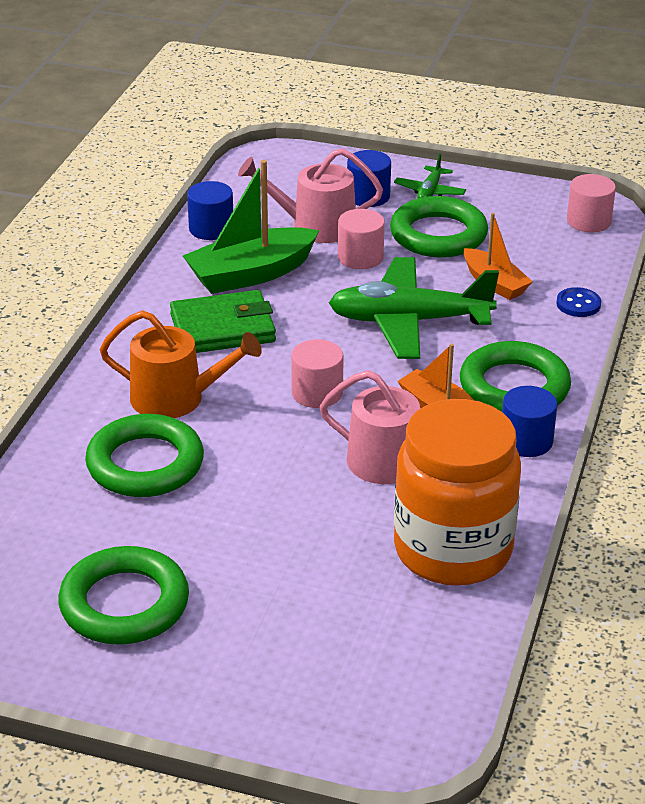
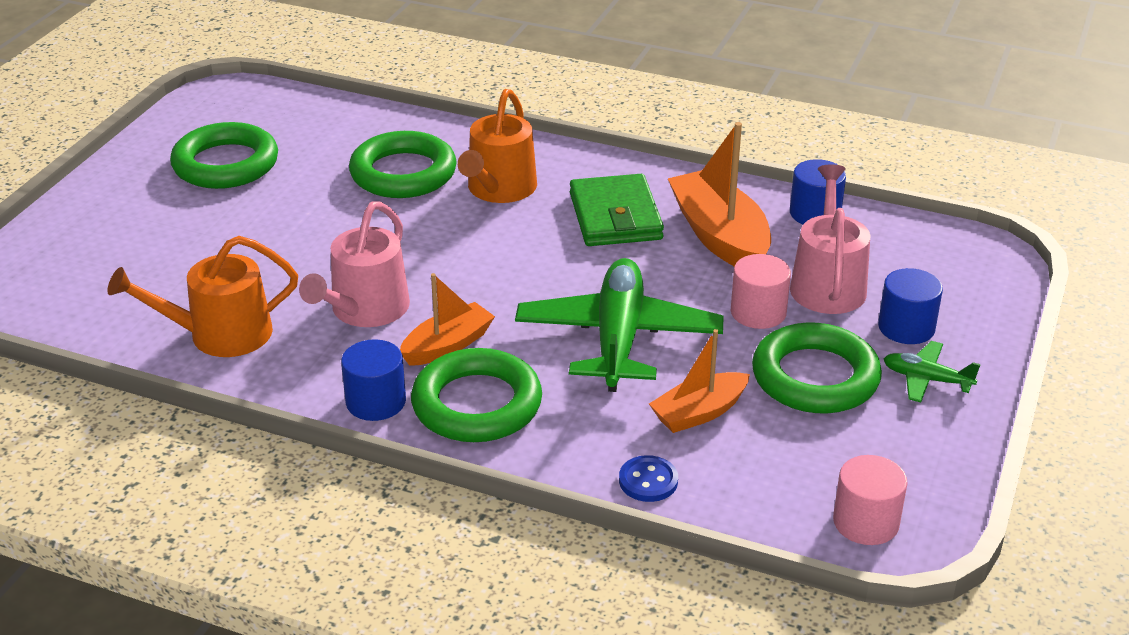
camera: 95 degrees right, 0 degrees up
(250, 274) = (720, 236): green boat -> orange boat
(317, 393) = (492, 269): pink cylinder -> none
(452, 550) = (220, 334): orange jar -> orange watering can

